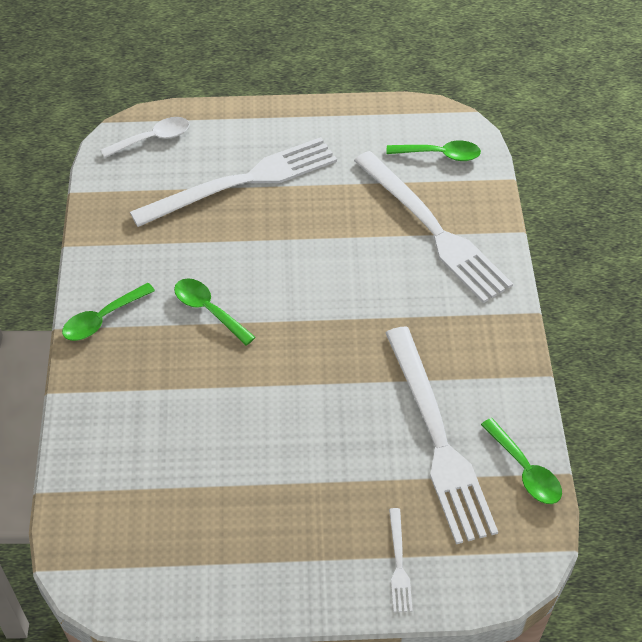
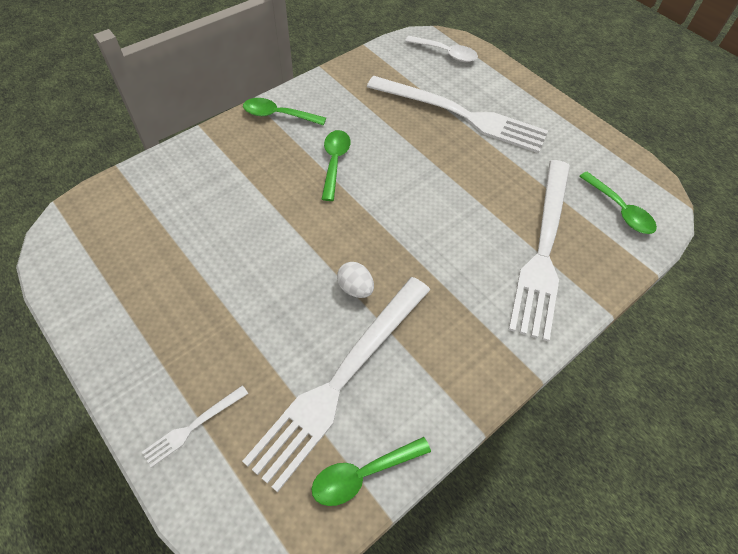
camera: 50 degrees right, 5 degrees up
(361, 378) = (355, 288): none -> white egg
(525, 470) = (363, 474): green spoon -> green spoon turned 45 degrees clockwise

